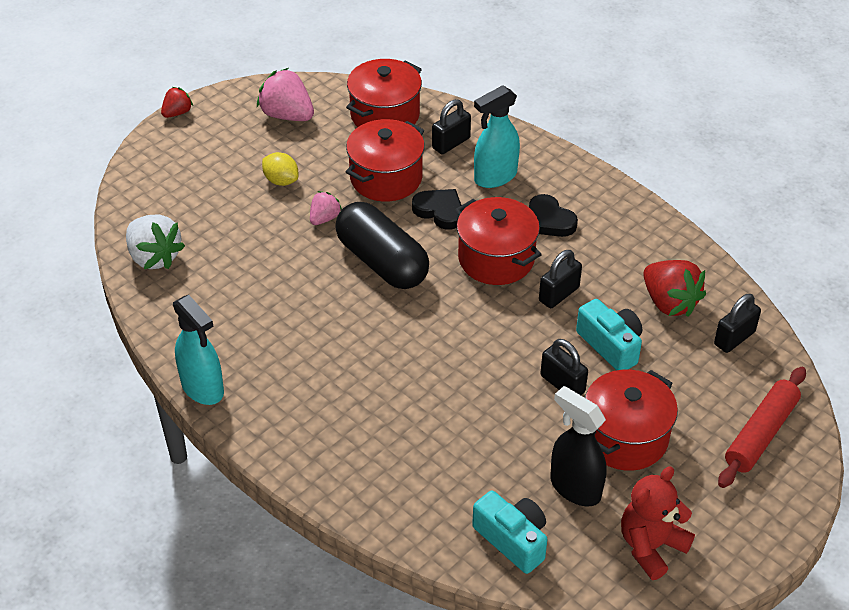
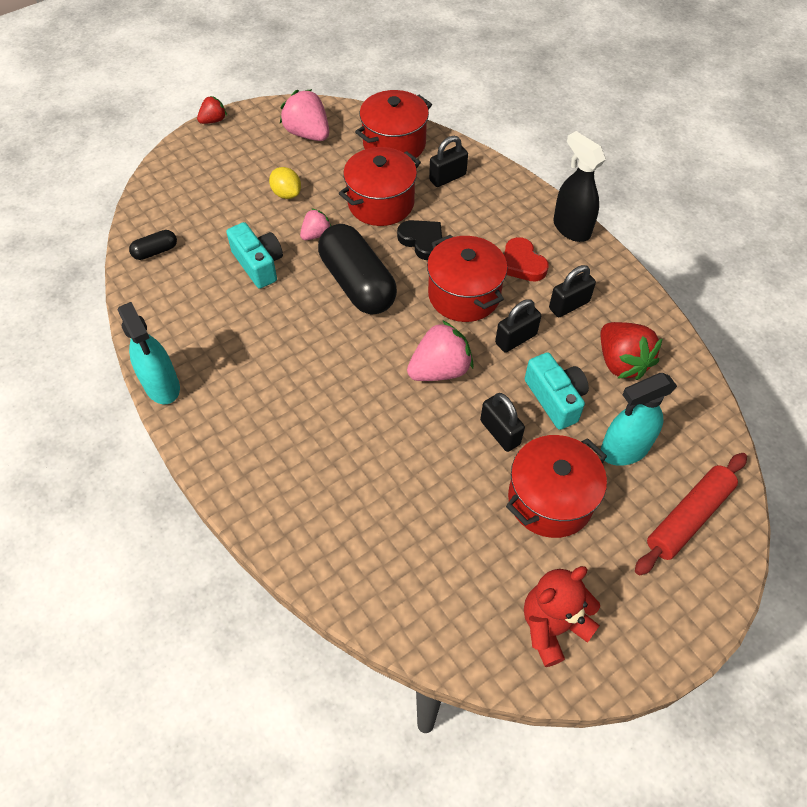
camera: 10 degrees right, 10 degrees up
(154, 257) = (155, 251): white strawberry -> black capsule
(488, 334) = (440, 370): none -> pink strawberry
(495, 177) = (480, 215): turquoise spray bottle -> turquoise spray bottle (623, 450)
(512, 540) = (414, 594): turquoise camera -> turquoise camera (258, 264)
(549, 220) = (522, 263): black heart -> red heart
(575, 487) = (489, 547): black spray bottle -> black spray bottle (571, 228)
(734, 338) = (679, 409): black padlock -> black padlock (569, 305)

